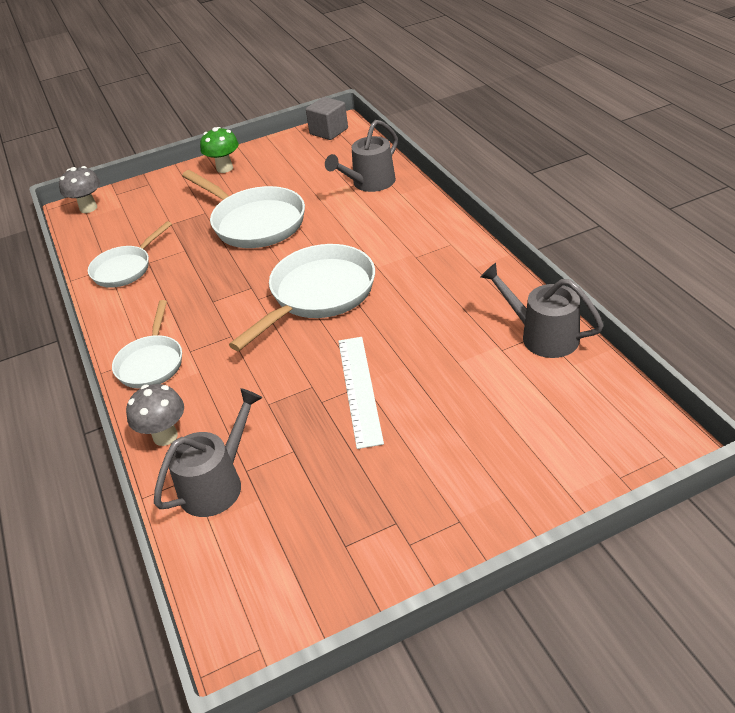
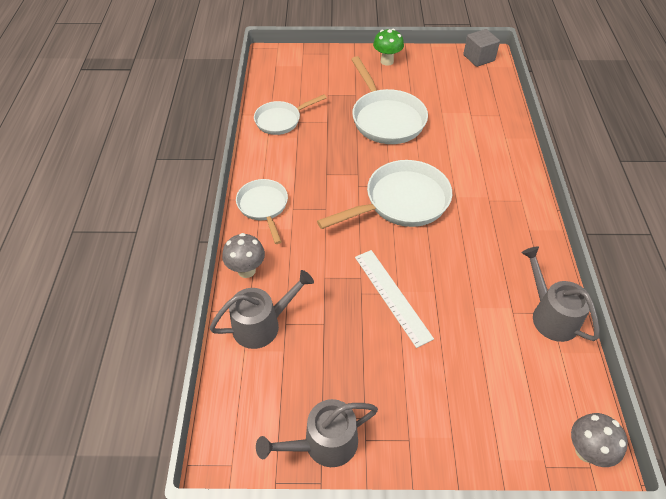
camera: 20 degrees right, 10 degrees up
(88, 208) = (279, 58): grey mushroom -> grey mushroom (586, 451)
(151, 363) = (263, 207): white pan -> white pan turned 135 degrees clockwise
(359, 389) = (392, 296): white ruler -> white ruler turned 45 degrees counterclockwise
(370, 183) = (487, 118): grey watering can -> grey watering can (324, 443)

